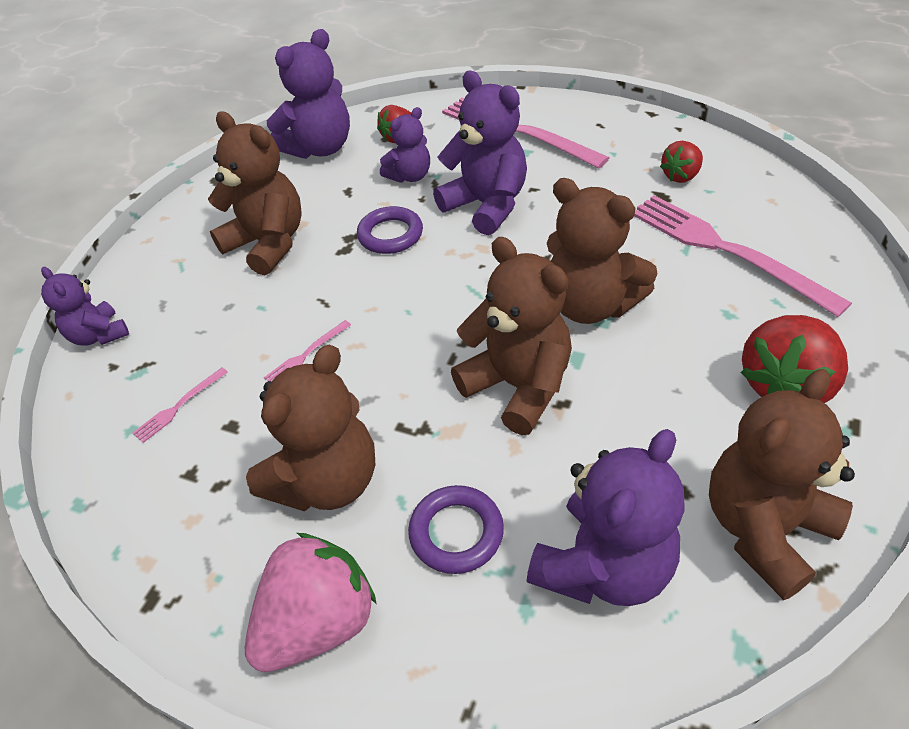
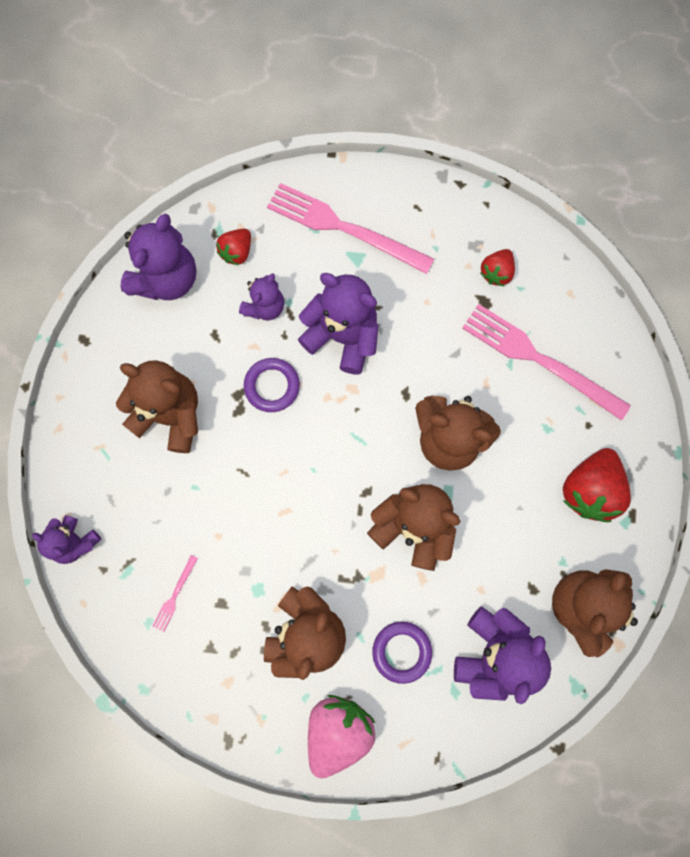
camera: 20 degrees left, 30 degrees up
(306, 355) = (250, 528): pink fork -> none

